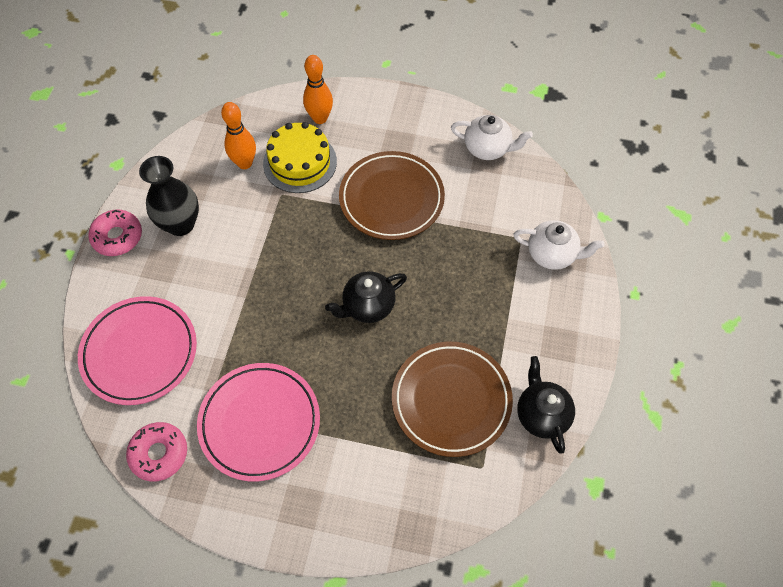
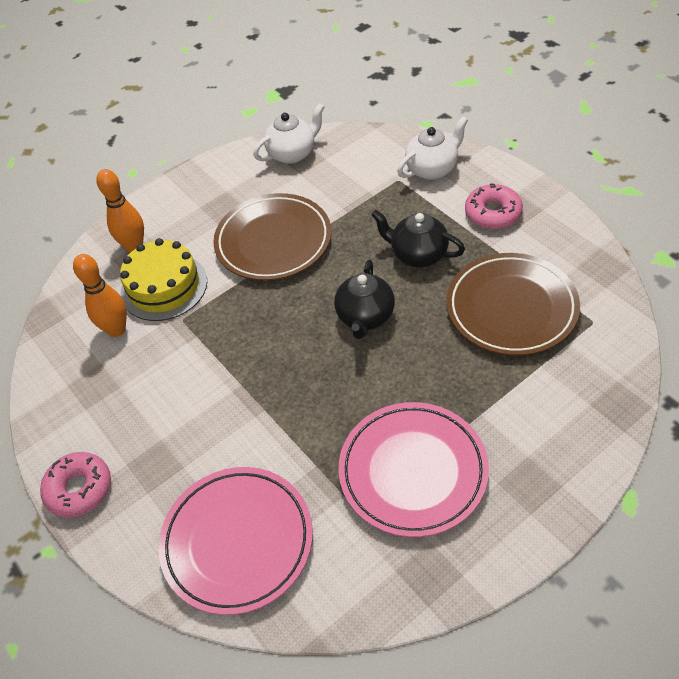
camera: 45 degrees left, 10 degrees down
(159, 453) = (372, 586): pink donut -> pink donut (493, 213)
(180, 224) = (126, 421): black vase -> none
(541, 415) = (574, 255): black teapot -> black teapot (418, 255)

